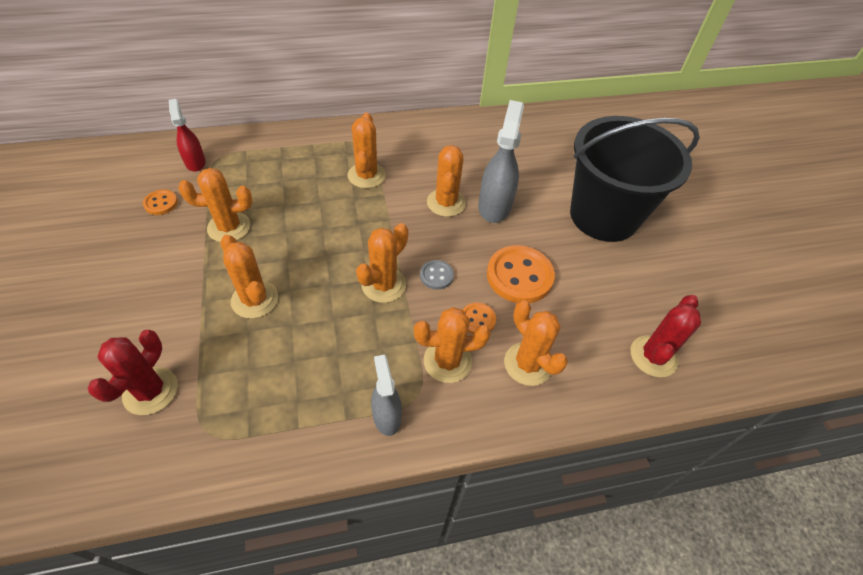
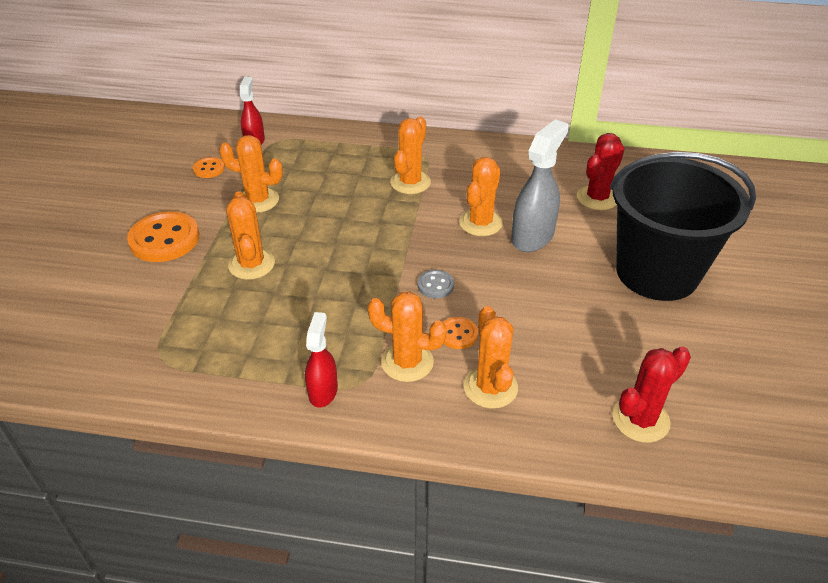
camera: 25 degrees right, 10 degrees down
(150, 391) = (130, 313): red cactus -> red cactus (597, 198)
(384, 285) = (378, 281): orange cactus -> none
(386, 416) = (323, 391): grey spray bottle -> red spray bottle
(519, 276) = (525, 306): orange button -> orange button (164, 239)

